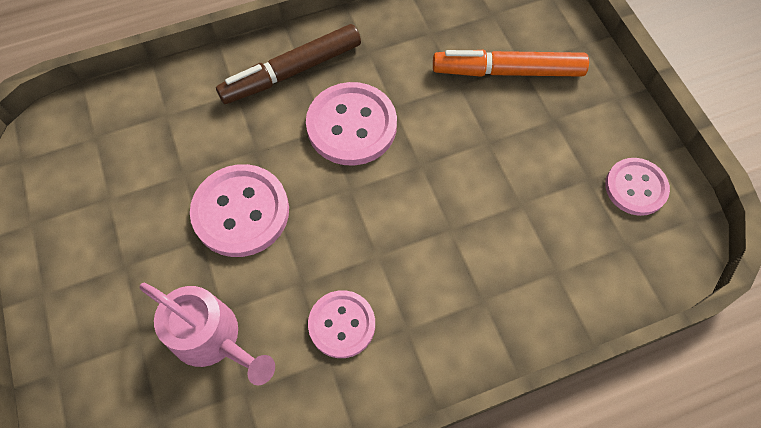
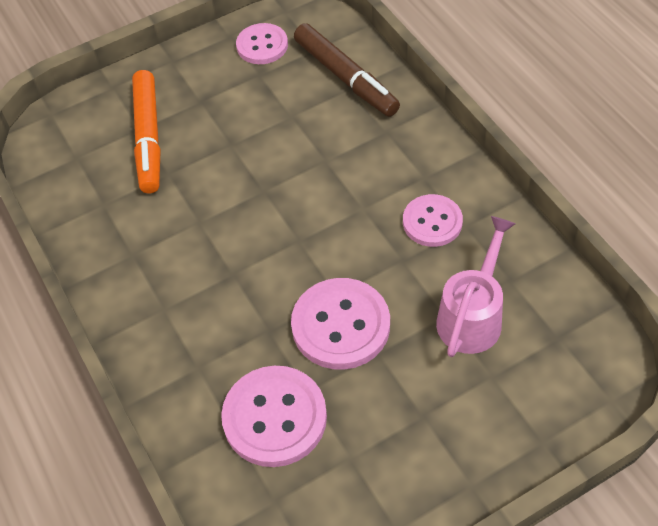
camera: 95 degrees left, 10 degrees down
(292, 72) = (163, 318): brown marker -> brown marker (345, 77)
(351, 125) = (226, 252): pink button -> pink button (275, 417)

